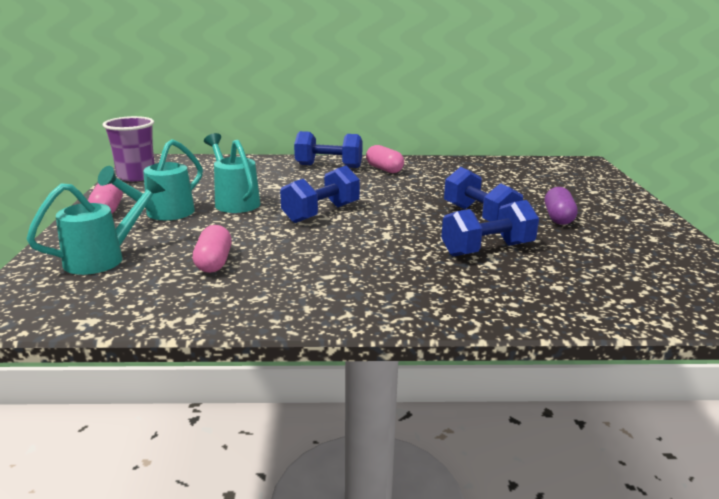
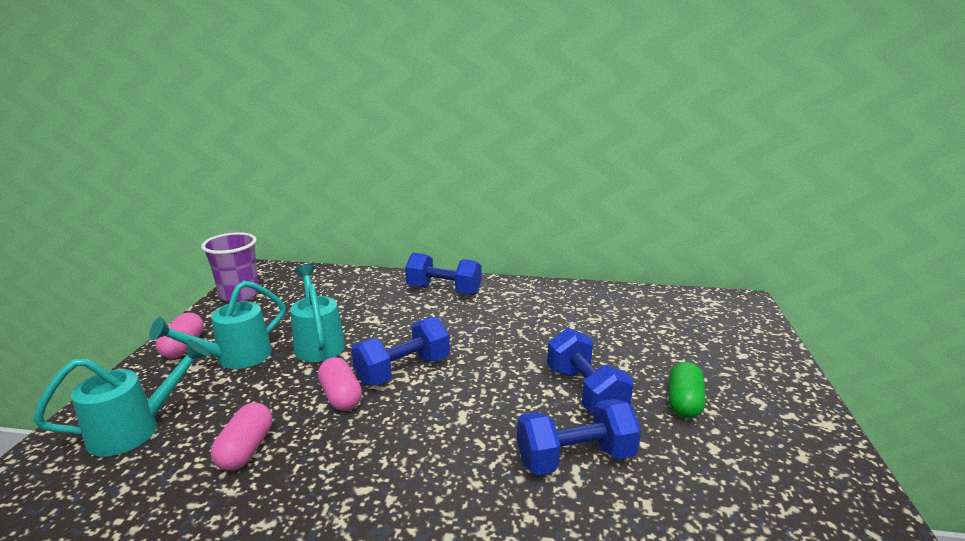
camera: 10 degrees right, 0 degrees up
(384, 169) = (503, 299): pink capsule -> pink capsule (341, 396)
(558, 218) = (684, 402): purple capsule -> green capsule

